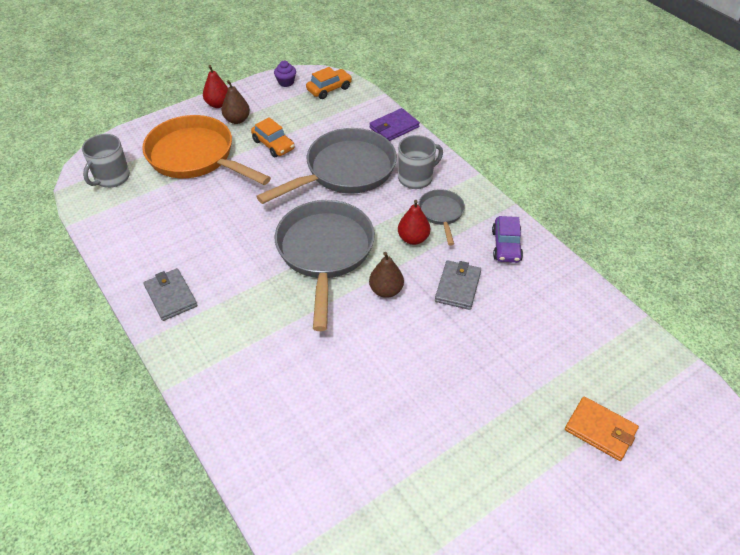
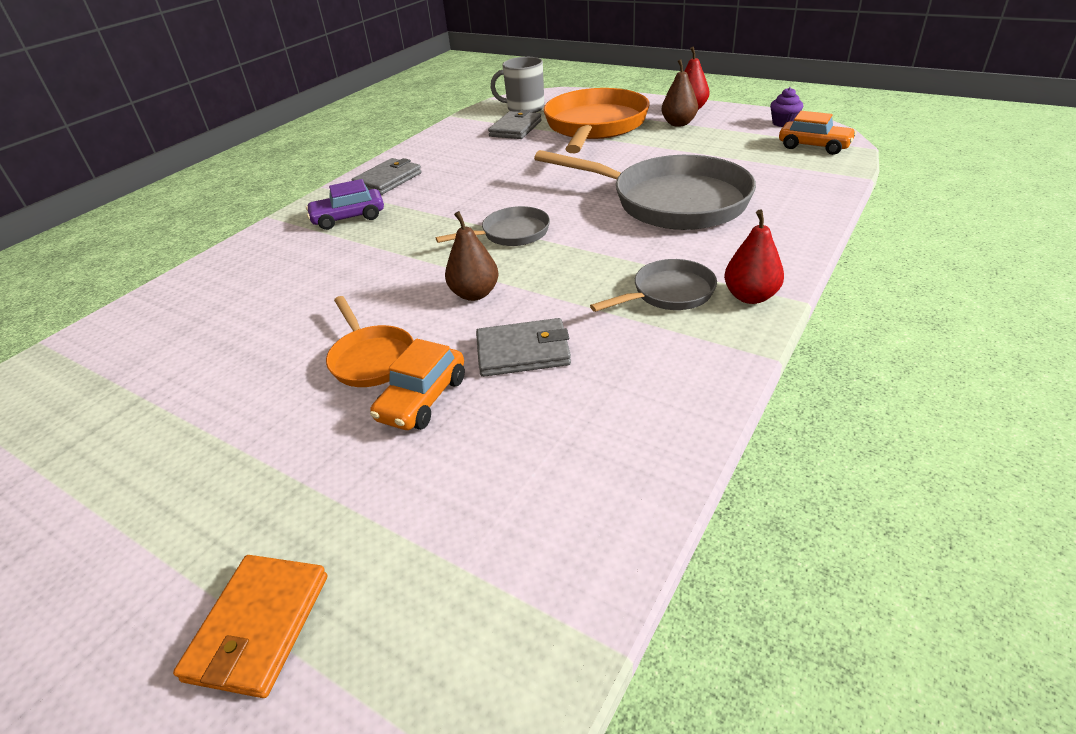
camera: 70 degrees right, 10 degrees down
(149, 196) = (516, 128): none -> grey wallet
(273, 145) = (663, 151): orange car -> orange car (422, 399)
(325, 252) = (511, 234): grey pan -> grey pan, size x0.49
(394, 127) = (806, 205): purple wallet -> none
(413, 238) = (591, 285): red pear -> red pear (750, 296)
(416, 178) = (721, 252): grey mug -> none
(424, 355) = (371, 359): none -> orange pan
(506, 246) = (657, 376): purple car -> purple car (348, 218)

